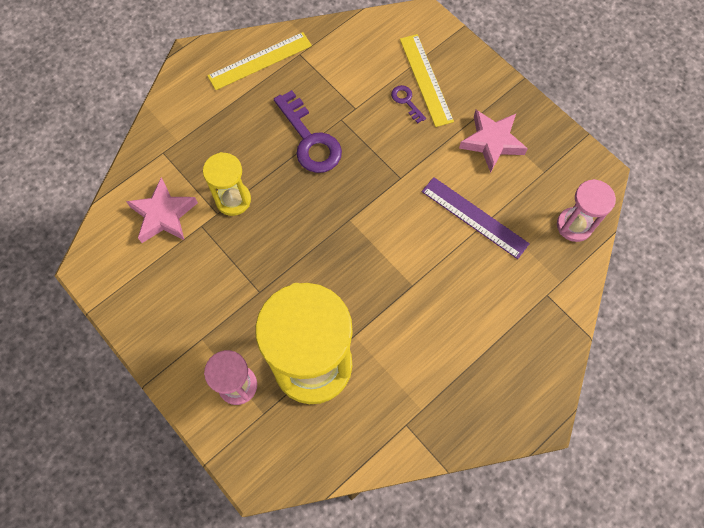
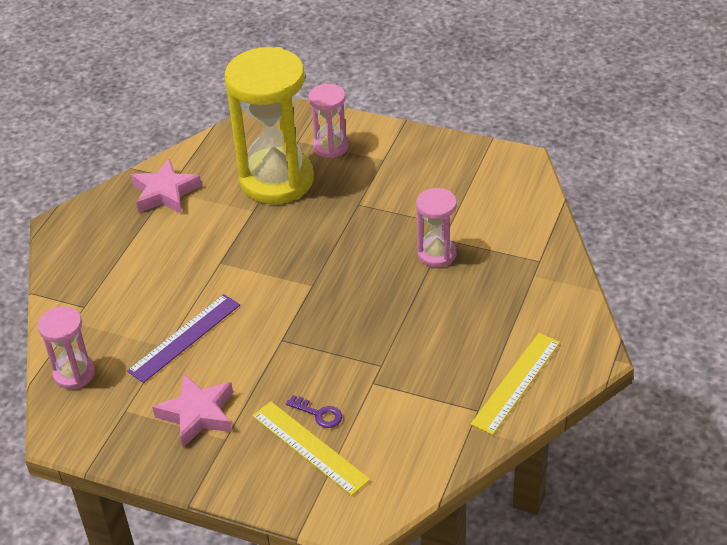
camera: 155 degrees right, 25 degrees down
(164, 215) = (491, 218): pink star -> pink star (165, 193)
(233, 200) = (437, 254): yellow hourglass -> pink hourglass
(309, 139) = (400, 332): purple key -> none
(474, 217) = (184, 338): purple ruler -> purple ruler turned 60 degrees counterclockwise

